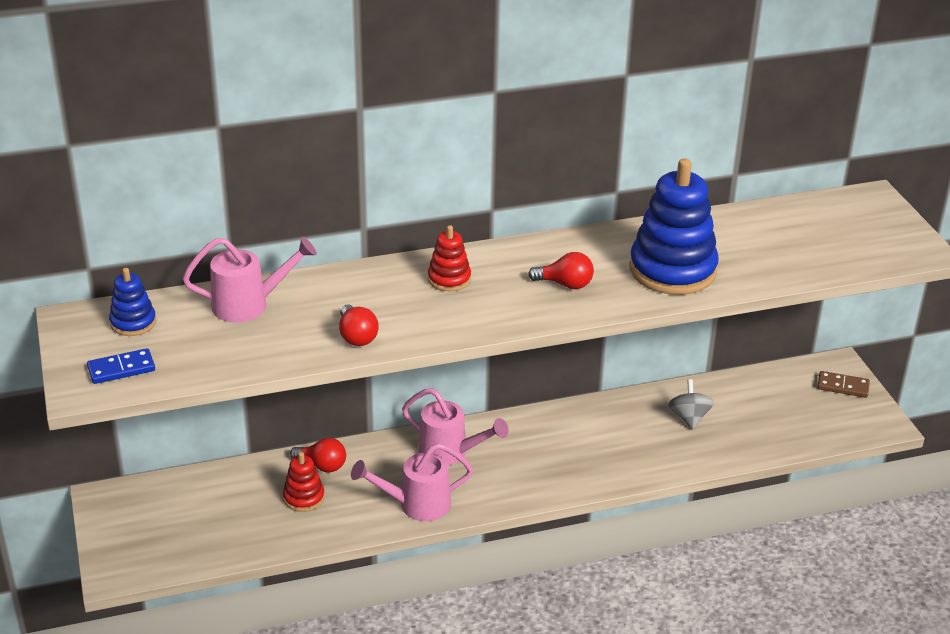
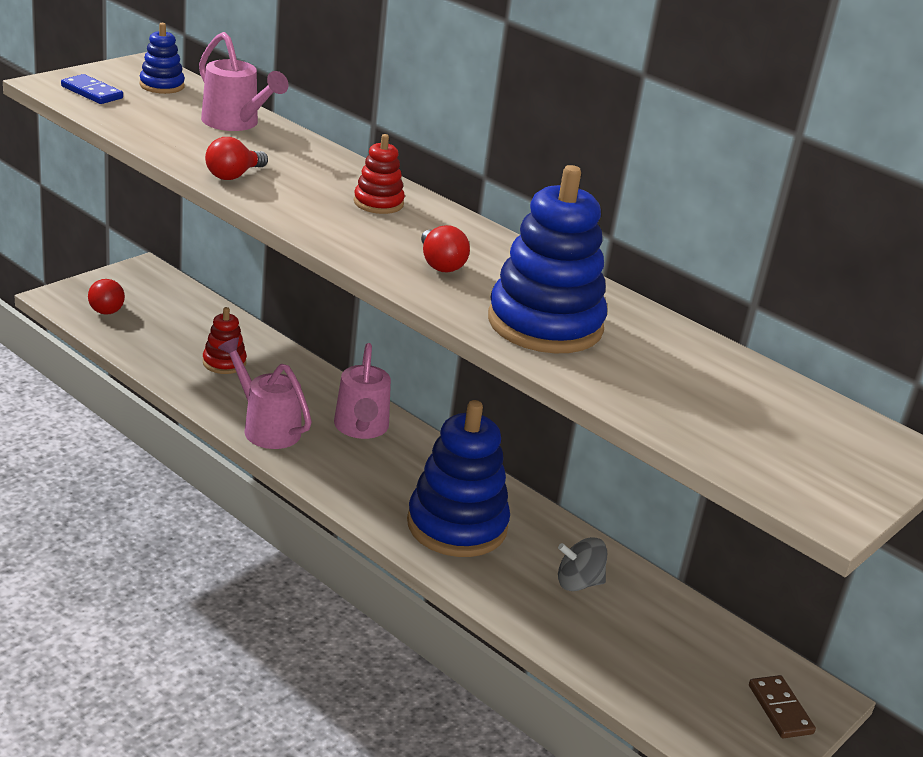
camera: 55 degrees right, 5 degrees down
(322, 465) = (277, 361): red light bulb -> red light bulb (106, 308)
(598, 449) = (457, 525): none -> blue stacking toy
(689, 418) = (578, 583): grey spinning top -> grey spinning top turned 150 degrees counterclockwise

